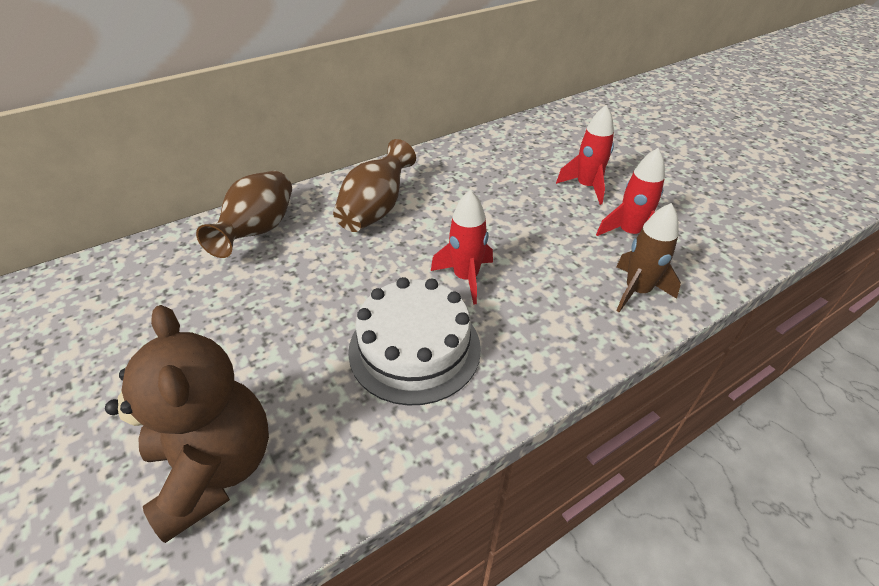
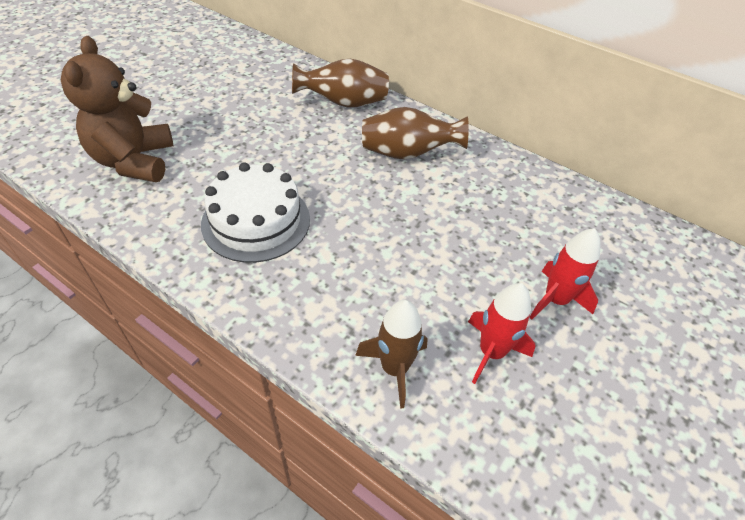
camera: 65 degrees right, 5 degrees up
(215, 468) = (134, 161): brown teddy bear -> brown teddy bear turned 135 degrees clockwise
(465, 278) = (349, 232): red rocket -> none

